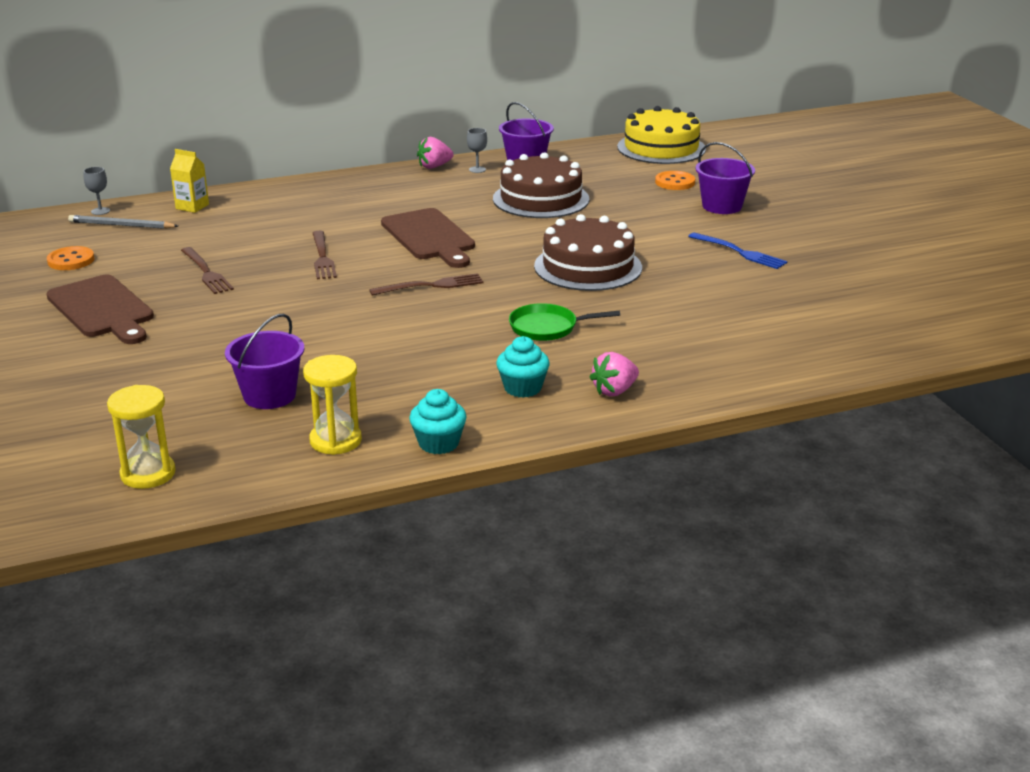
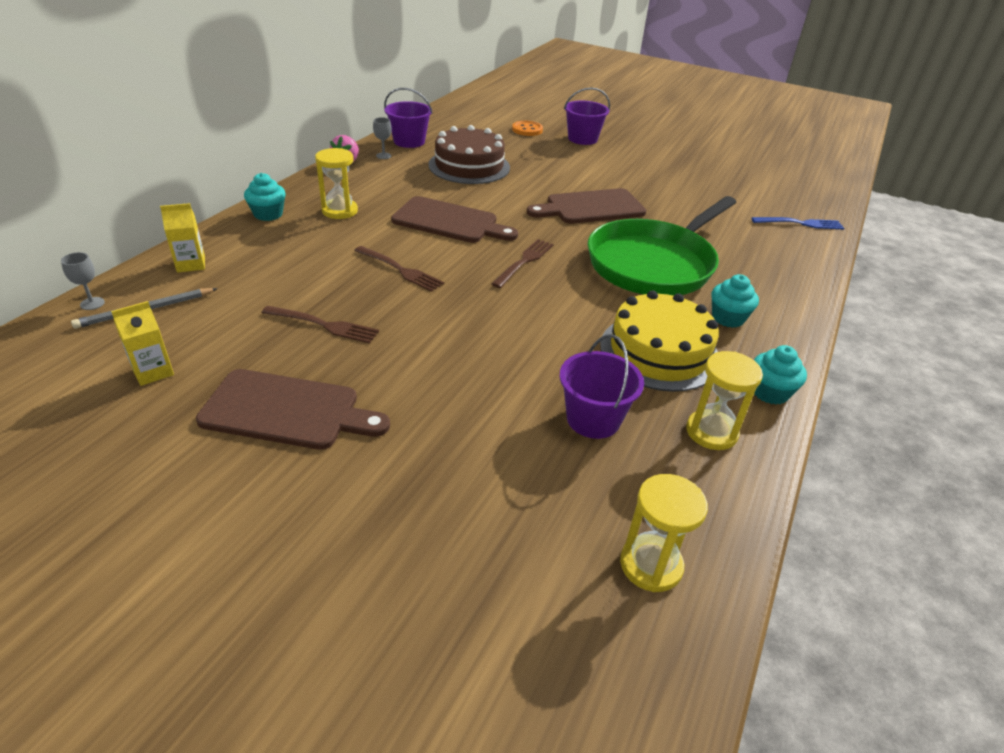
camera: 45 degrees left, 10 degrees up
(71, 260) = (153, 371): orange button -> yellow carton
(300, 189) = (268, 214): none -> turquoise cupcake
(357, 202) = (340, 211): none -> yellow hourglass
(547, 327) = (654, 263): green pan -> green pan, size x2.23
(588, 267) = (591, 207): brown cake -> brown cutting board
(614, 391) = (774, 294): pink strawberry -> none
(661, 148) = (475, 108): yellow cake -> yellow cake (659, 352)
(739, 252) = (648, 167): blue fork -> blue fork (800, 223)

